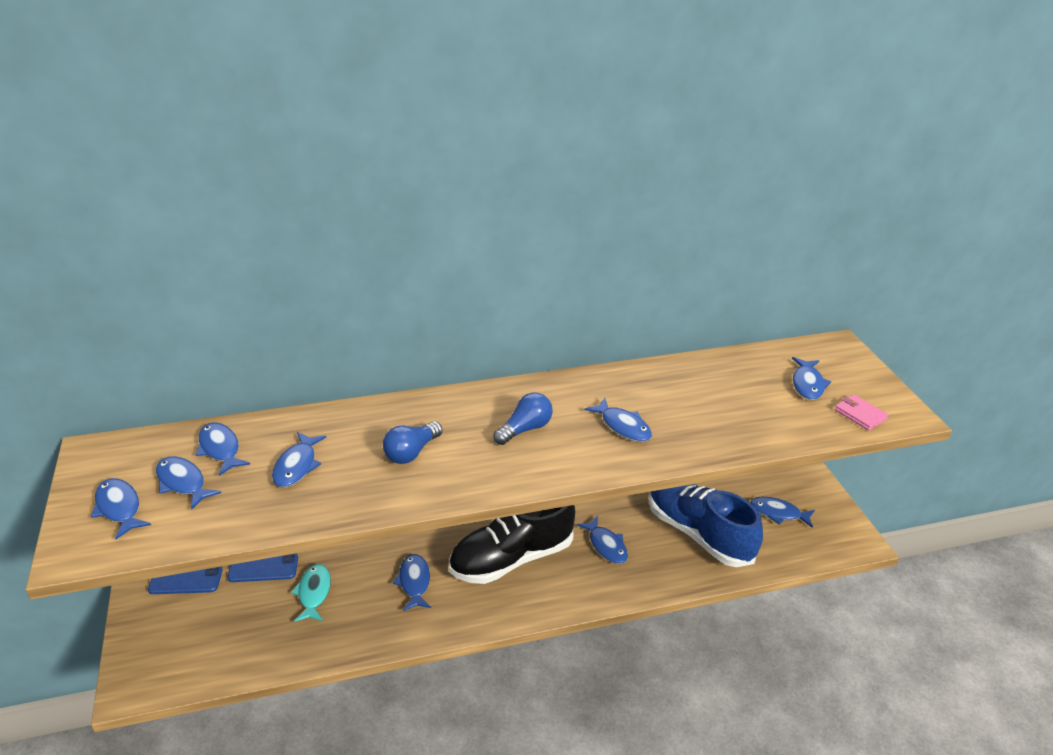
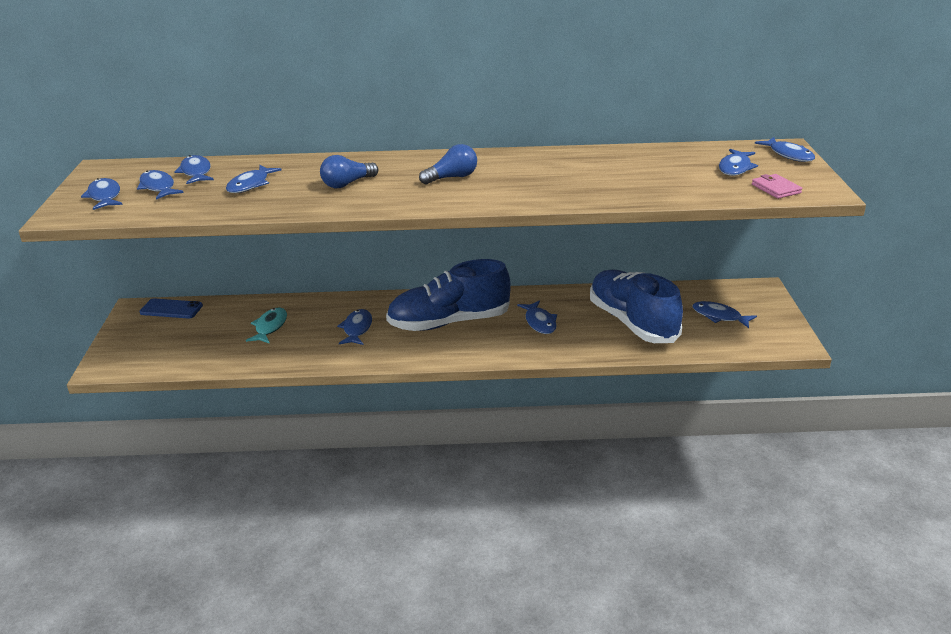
camera: 15 degrees right, 5 degrees down
(263, 568) = (235, 308): blue phone -> none
(512, 558) = (449, 322): black shoe -> blue shoe
(623, 426) = (541, 181): blue fish -> blue fish (789, 155)

